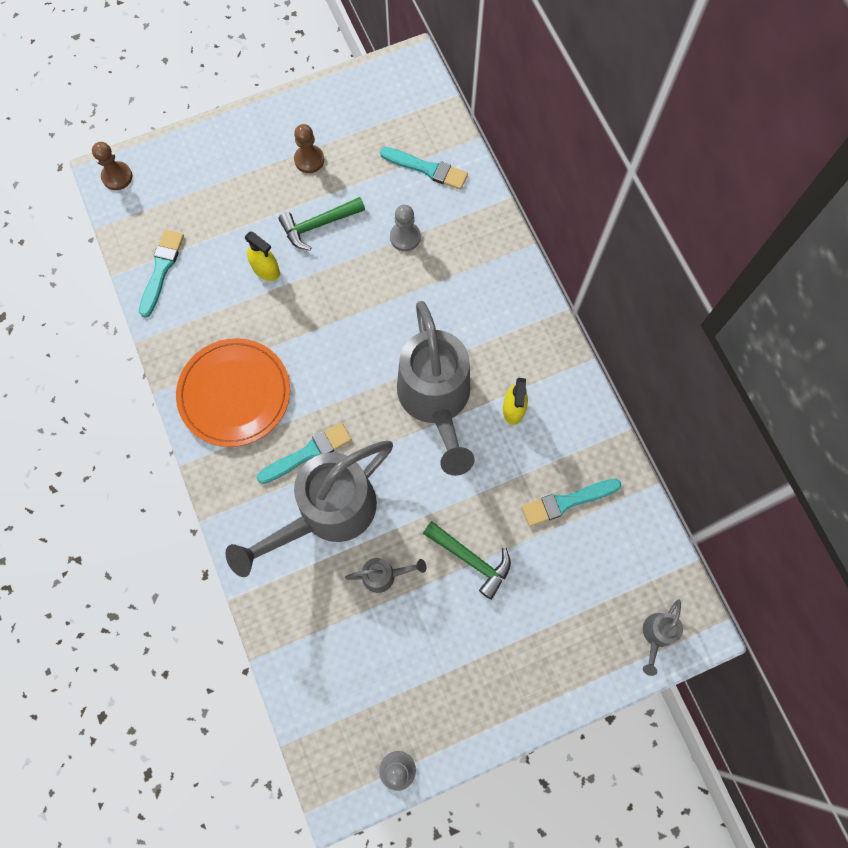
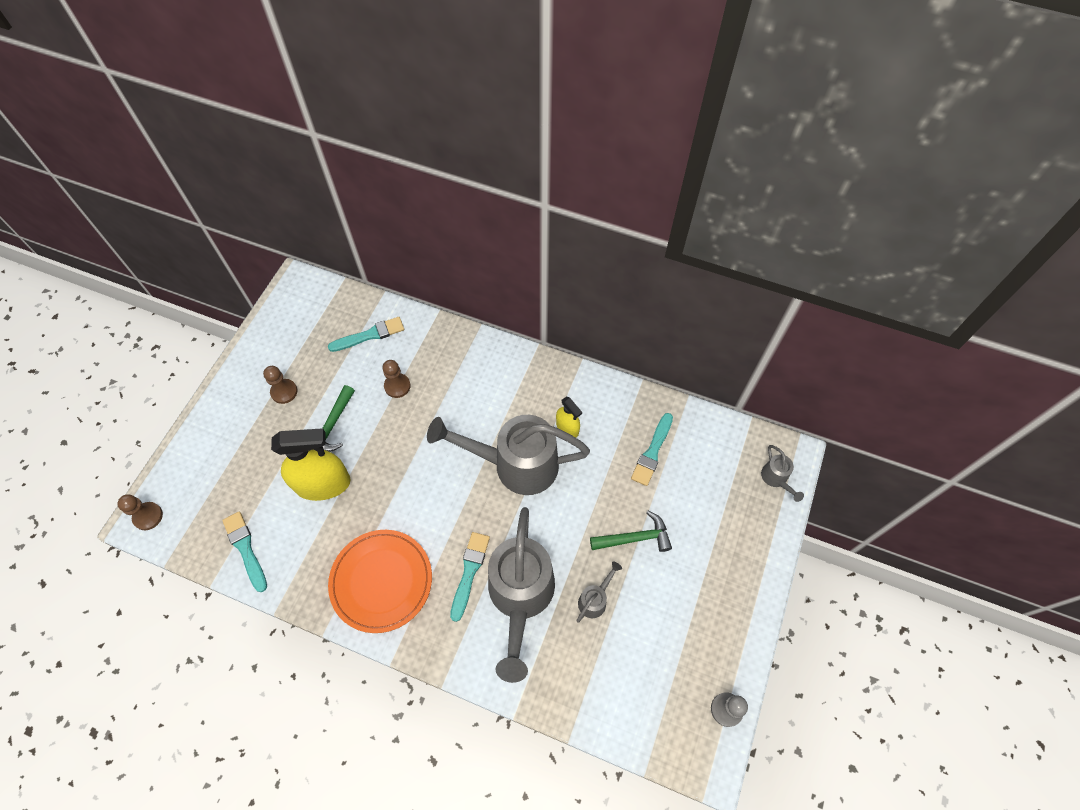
camera: 45 degrees left, 10 degrees down
(266, 269) = (323, 484): yellow spray bottle -> yellow spray bottle, size x1.93
(405, 237) = (397, 386): grey pawn -> brown pawn
(436, 400) = (516, 464): grey watering can -> grey watering can turned 150 degrees clockwise

